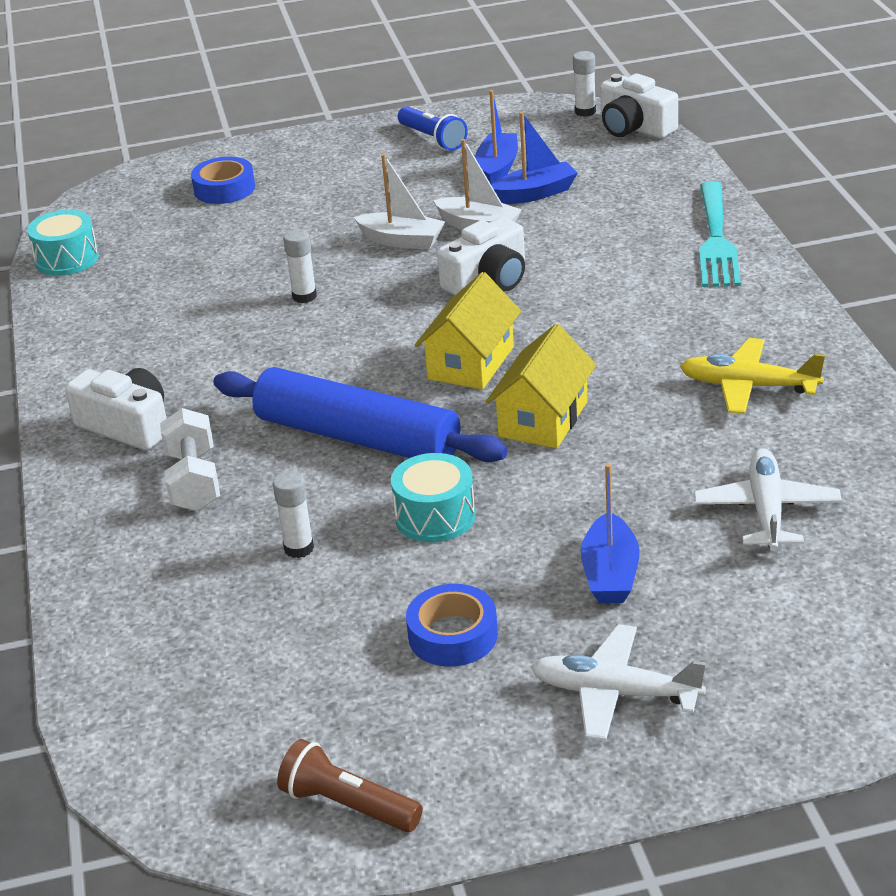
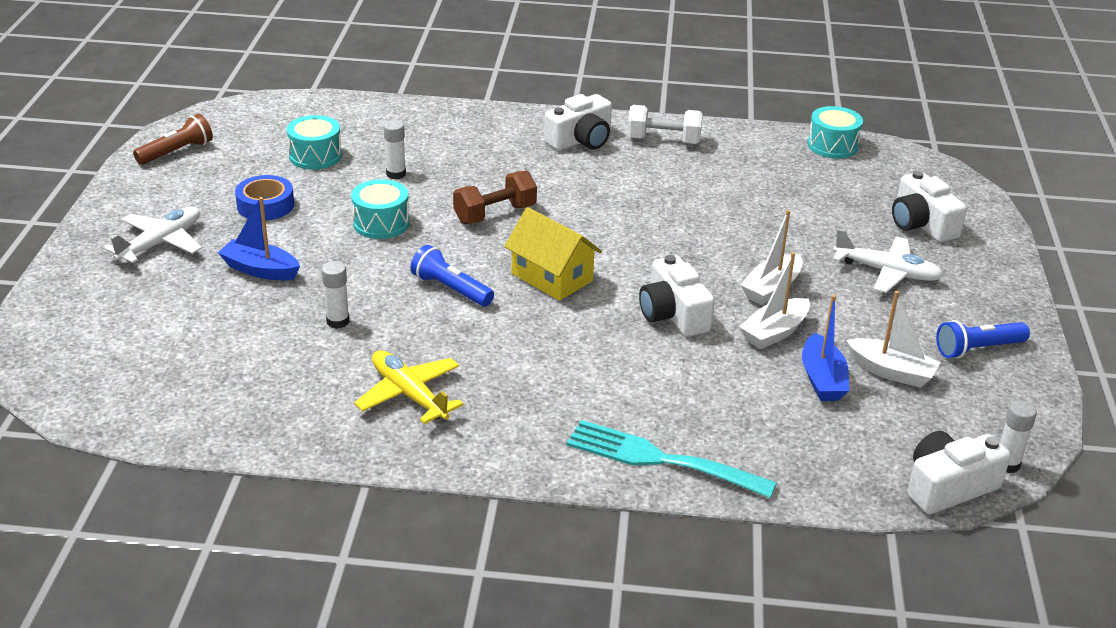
camera: 105 degrees right, 0 degrees up
(194, 481) = (498, 153): white dumbbell -> white dumbbell (663, 140)
(224, 189) = (921, 224): blue tape -> white camera
(285, 643) = (315, 156): none -> turquoise drum
(304, 296) = (706, 228): white glue stick -> white glue stick (338, 321)
(358, 437) = (495, 214): blue rolling pin -> brown dumbbell
(498, 168) = (891, 372): blue boat -> white boat
(543, 419) = (451, 289): yellow house -> blue flashlight
(748, 386) = (409, 394): yellow plane -> yellow plane turned 75 degrees counterclockwise
(767, 510) = (256, 350): white plane -> white plane (887, 272)

